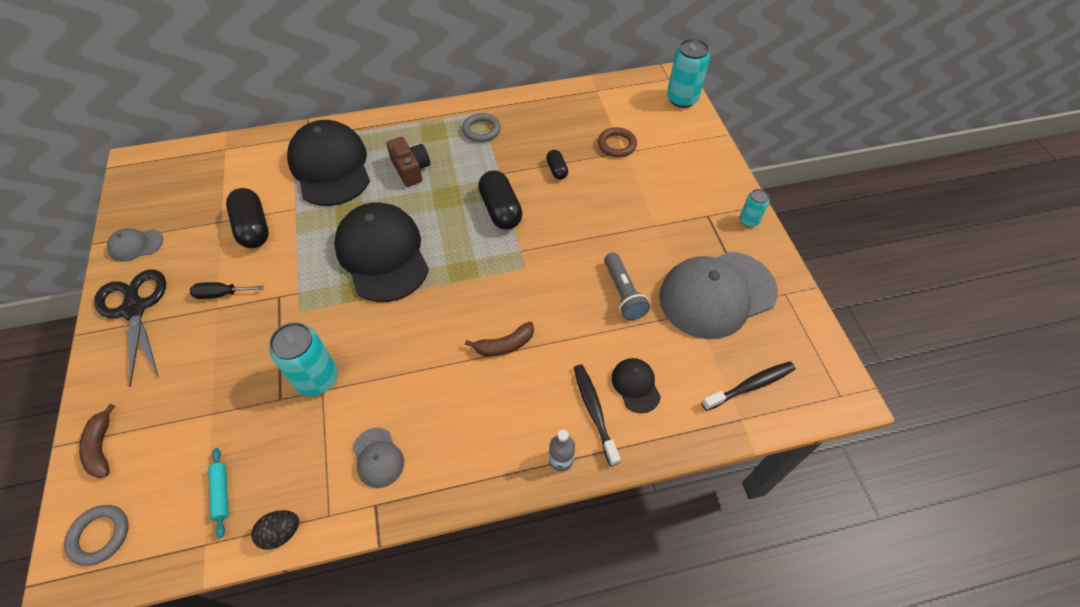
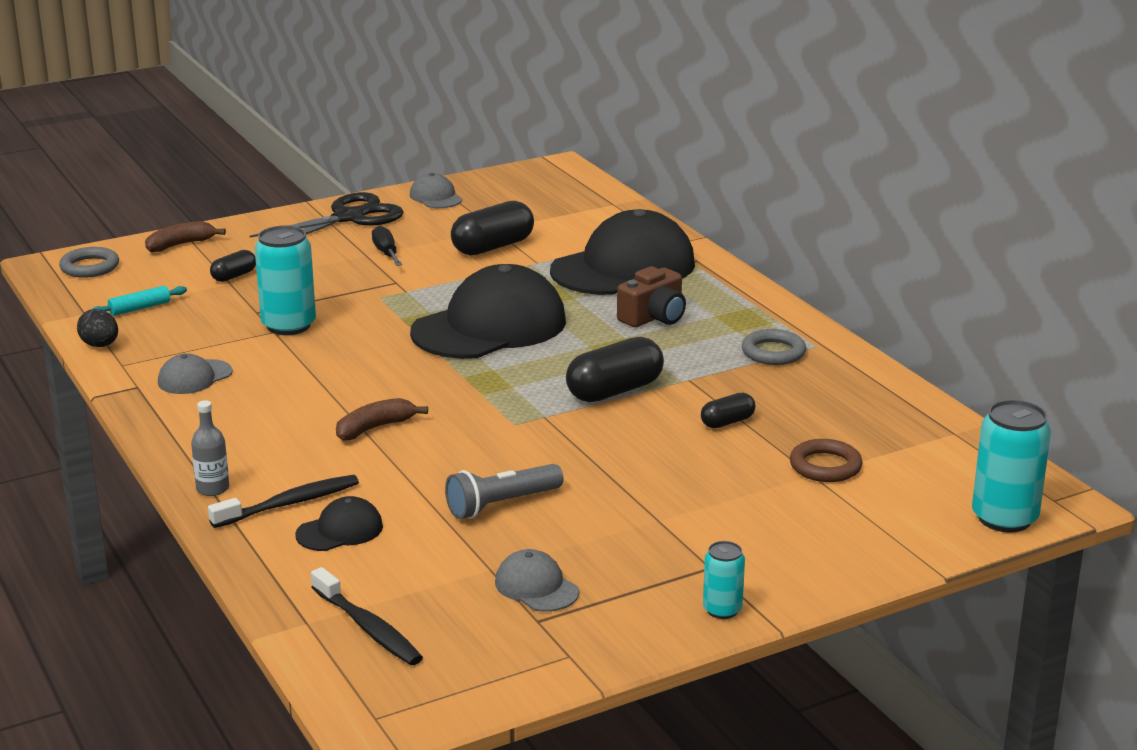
camera: 75 degrees right, 30 degrees down
(199, 409) = (234, 276): none -> black capsule
(504, 345) = (375, 428): brown banana -> brown banana turned 90 degrees clockwise
(717, 294) = (536, 587): grey cap -> grey cap, size x0.44

